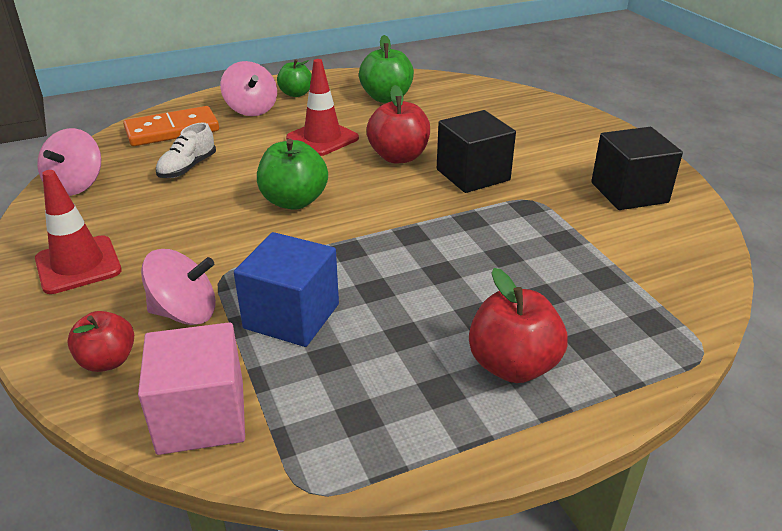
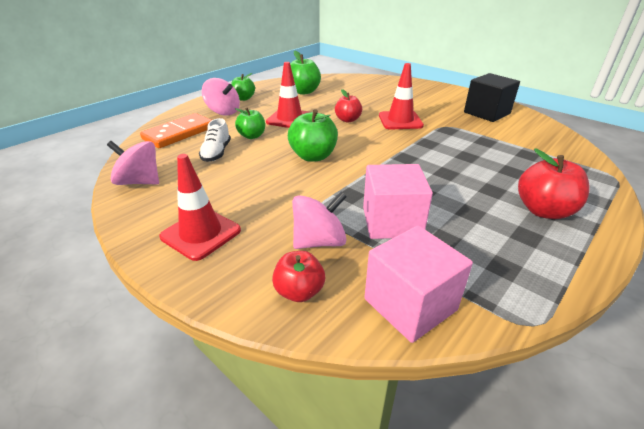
camera: 25 degrees left, 0 degrees up
(76, 185) = (140, 182): pink spinning top -> pink spinning top turned 120 degrees clockwise
(250, 154) = (252, 136): none -> green apple
(291, 316) = (392, 222): blue cube -> pink cube
(398, 157) = (348, 120): red apple -> red apple, size x0.66
(473, 175) = (400, 120): black cube -> red traffic cone

